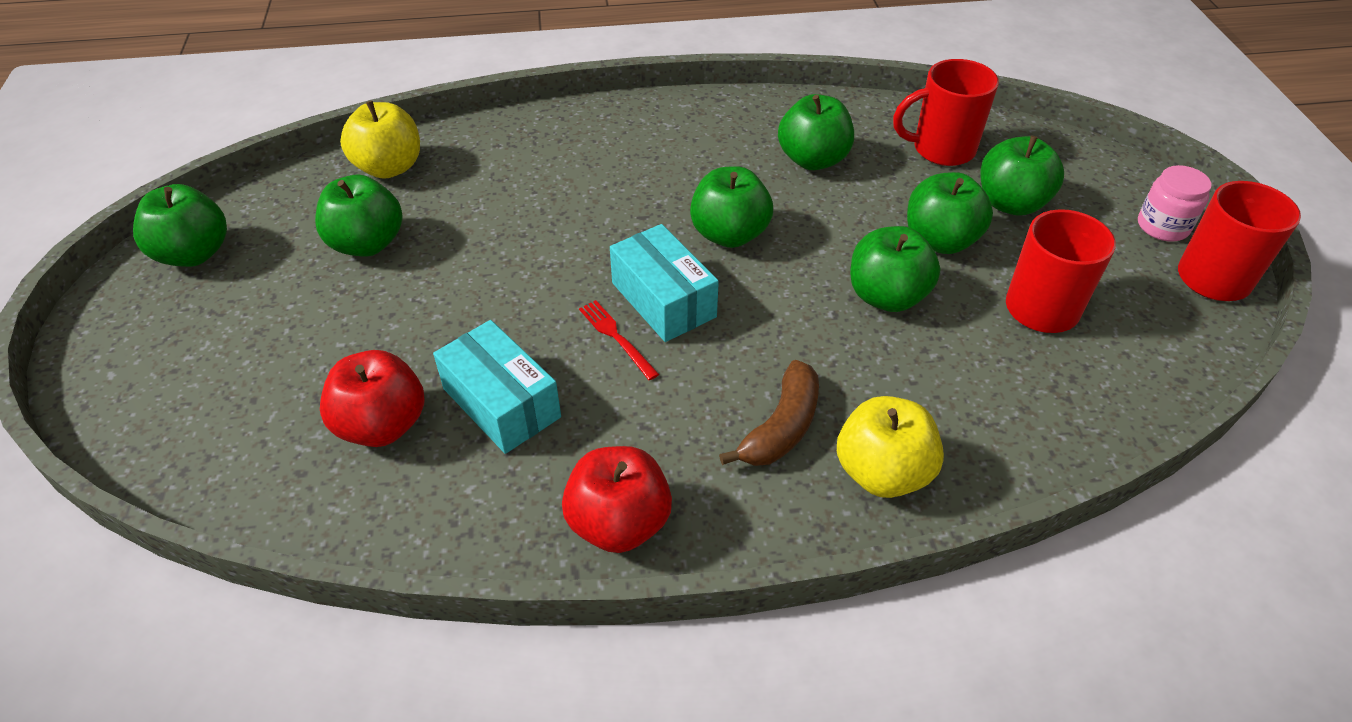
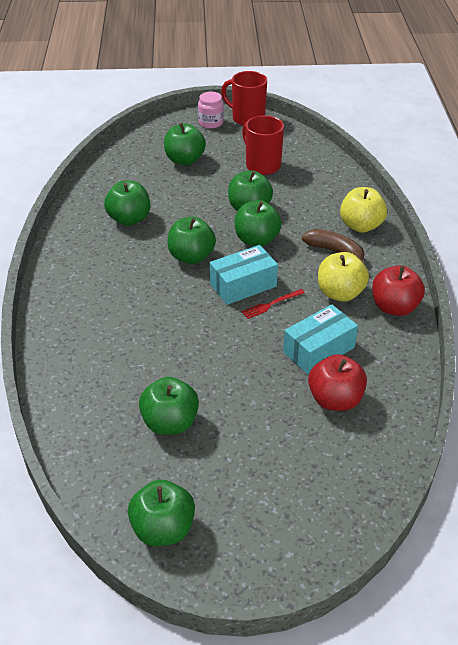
camera: 85 degrees left, 5 degrees down
(389, 167) = (81, 418): yellow apple -> yellow apple (340, 293)
(940, 241) = (209, 186): green apple -> green apple (256, 240)
(941, 149) = (133, 173): red mug -> none

